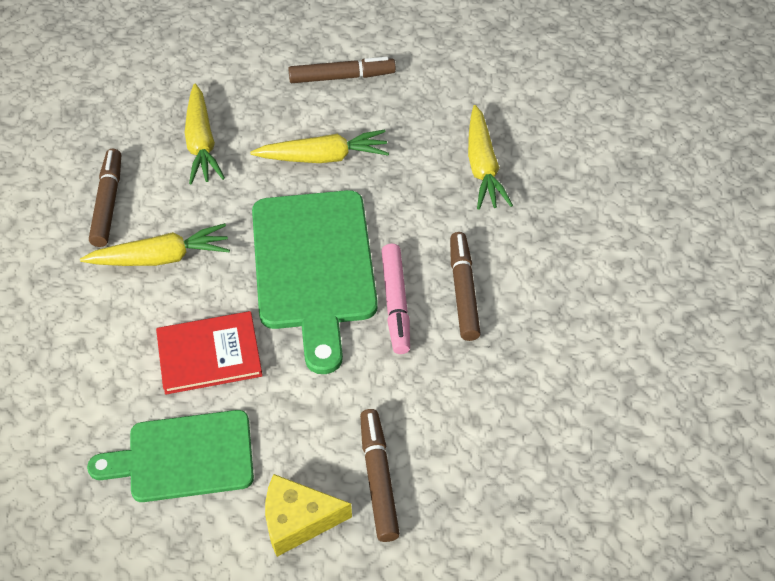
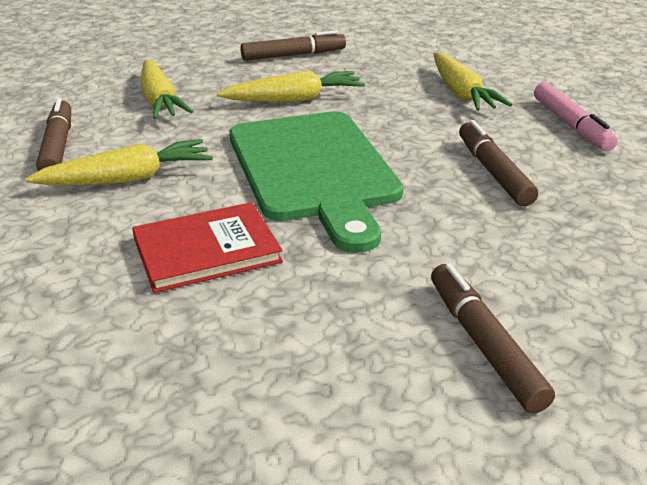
camera: 10 degrees left, 20 degrees down
(184, 457) = (193, 355): green cutting board -> none
(298, 520) = (388, 406): yellow cheese -> none
(396, 303) = (422, 187): pink marker -> pink marker (571, 125)

